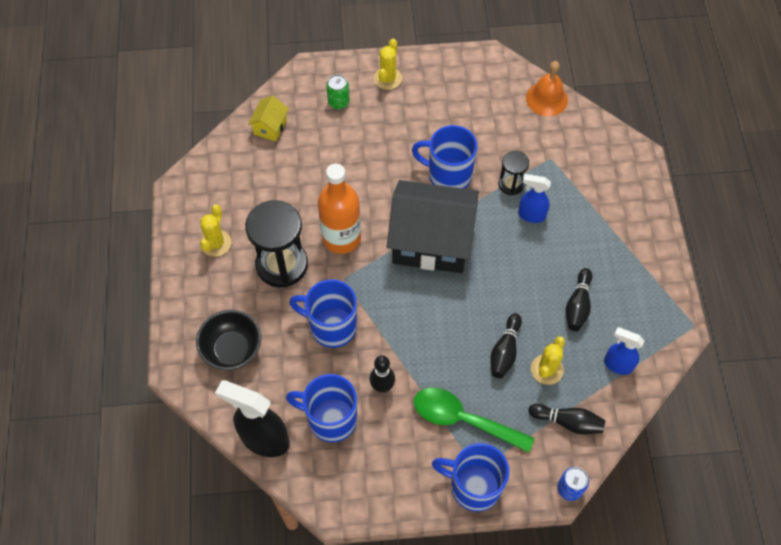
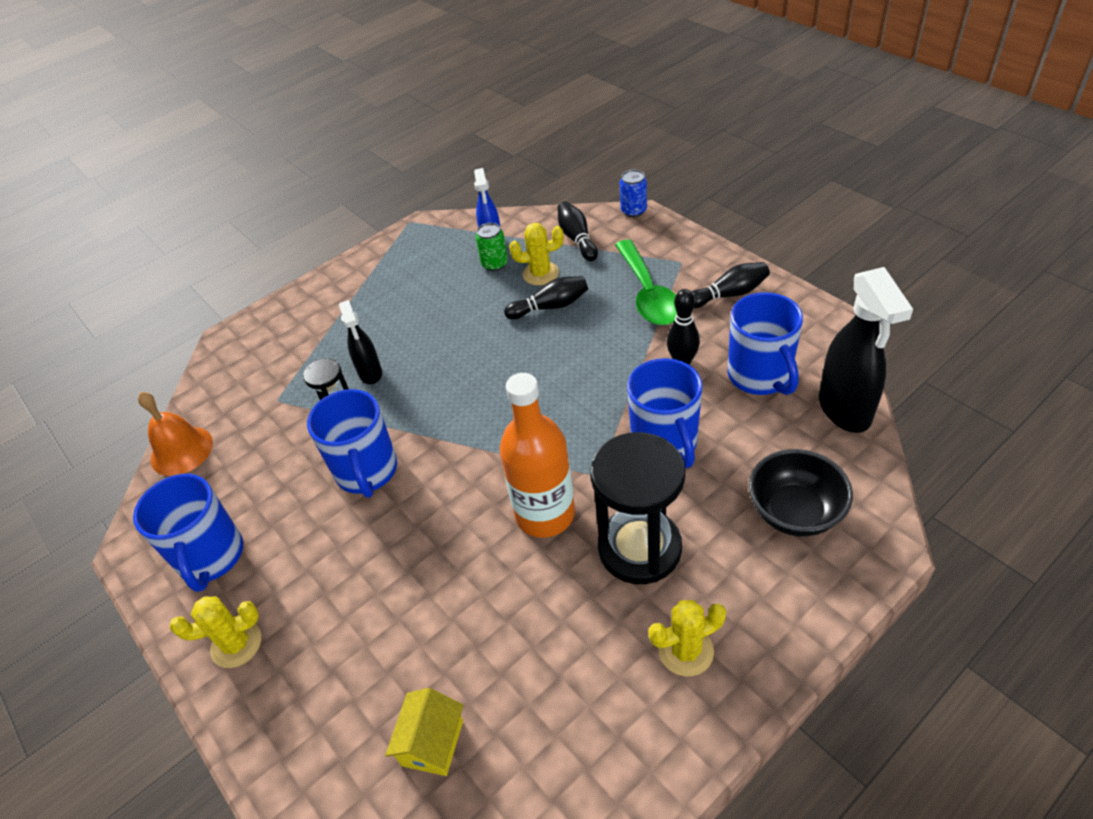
camera: 120 degrees left, 15 degrees down
(270, 127) = (432, 743): yellow house -> yellow house turned 60 degrees counterclockwise
(338, 102) = (321, 678): green can -> green can (494, 264)
(431, 241) = (475, 430): black house -> none
(473, 486) = (698, 255): blue mug -> blue mug (211, 557)
(531, 215) = (370, 373): blue spray bottle -> black spray bottle
(577, 305) = (453, 290): black bowling pin -> black bowling pin (729, 294)

